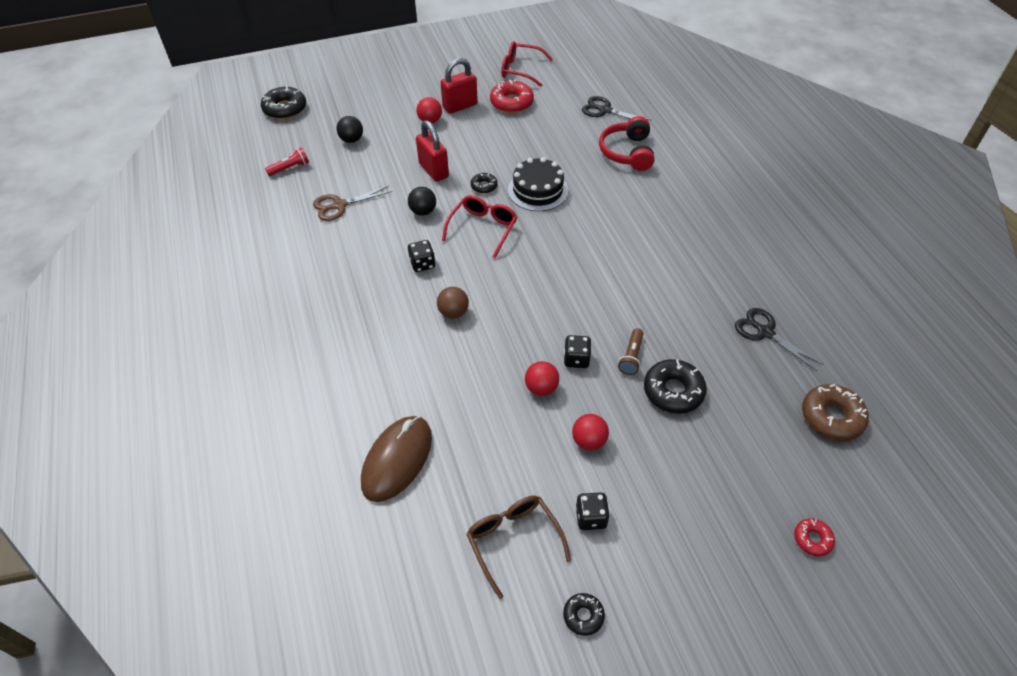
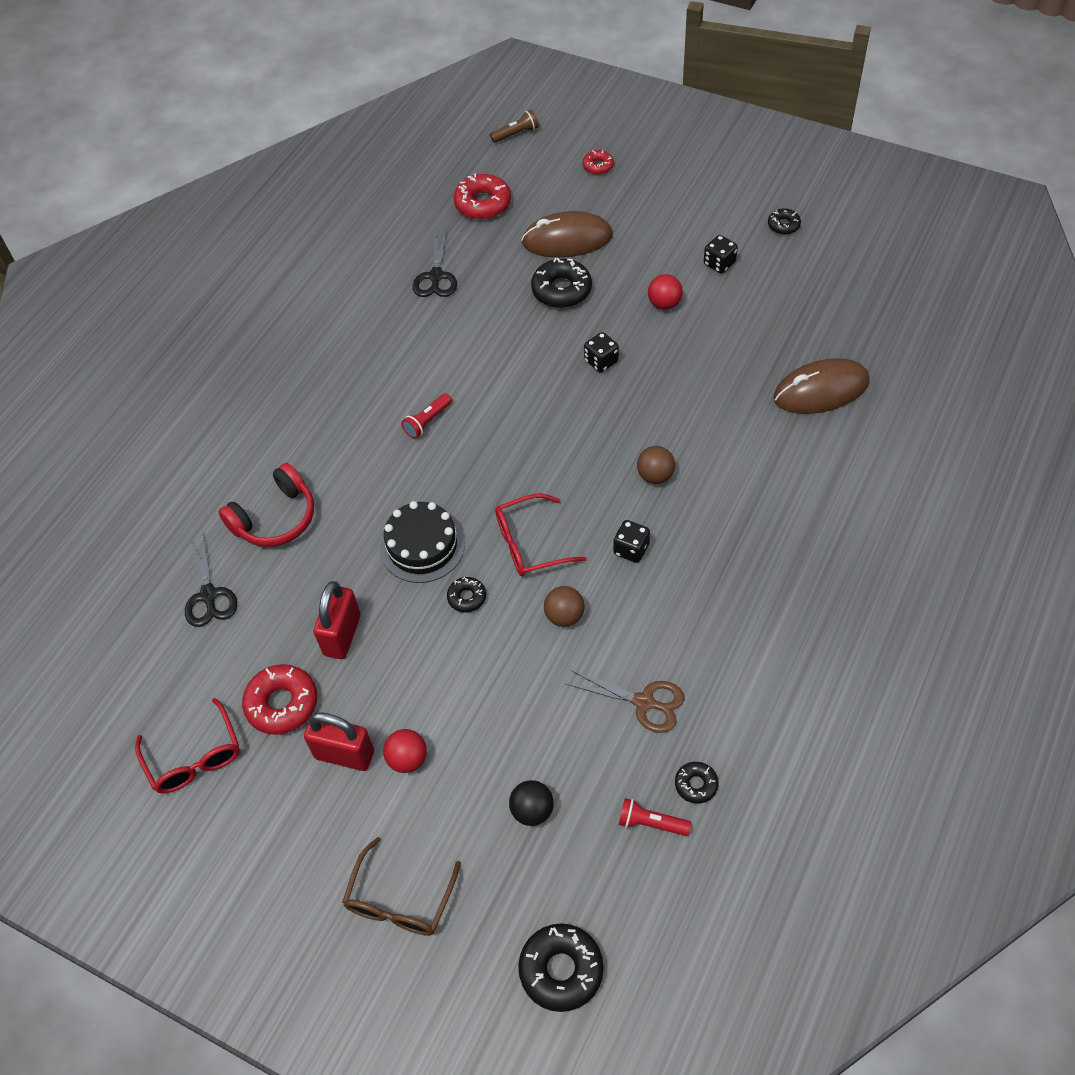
camera: 130 degrees left, 5 degrees up
(280, 193) = (696, 784): none -> black donut
(423, 211) = (564, 616): black ball -> brown ball
(433, 170) = (492, 667): red padlock -> red padlock (342, 635)
(513, 540) = (786, 286): brown glasses -> brown glasses (400, 900)
(541, 388) = (655, 361): red ball -> none
(626, 245) = (427, 421): none -> red flashlight
(631, 357) = (557, 332): brown flashlight -> brown flashlight (516, 134)
(729, 438) = (567, 239): none -> brown mouse
(831, 417) = (483, 203): brown donut -> red donut

